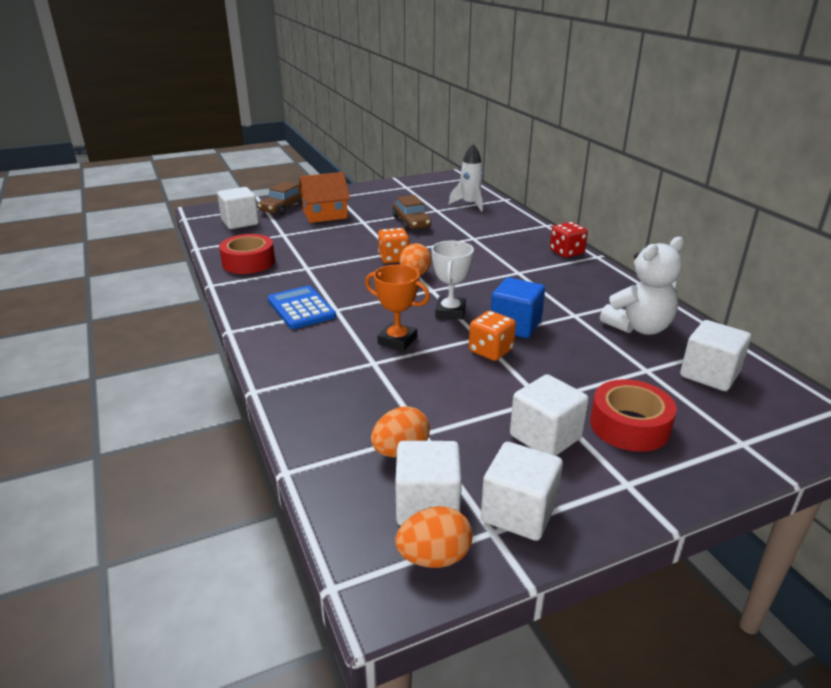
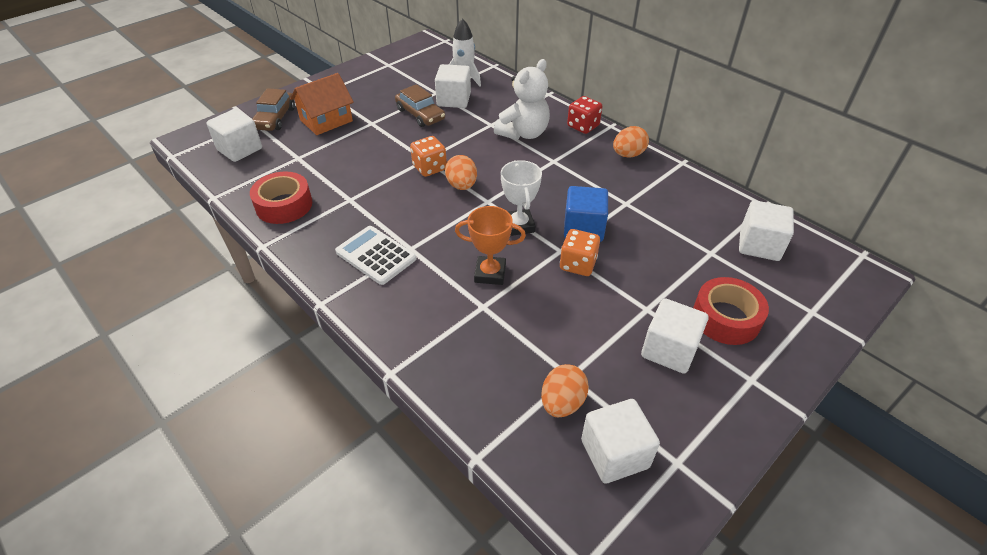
camera: 20 degrees left, 15 degrees up
(301, 308) = (376, 255): blue calculator -> white calculator
(434, 557) = (647, 505): orange egg -> orange egg (628, 155)
(518, 512) = (687, 436): white cube -> white cube (454, 100)
(639, 328) = (684, 206): white teddy bear -> white teddy bear (523, 133)

